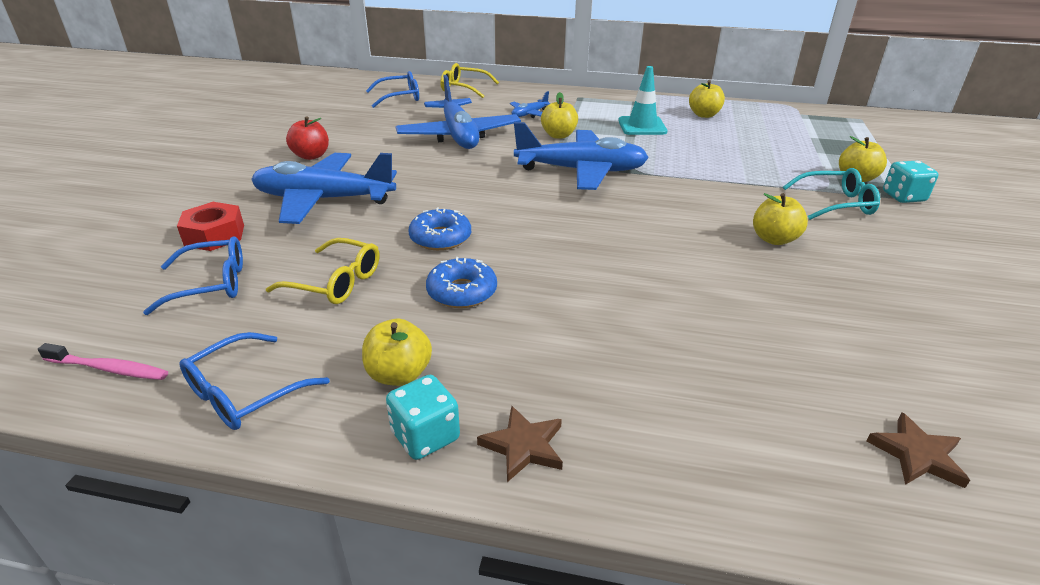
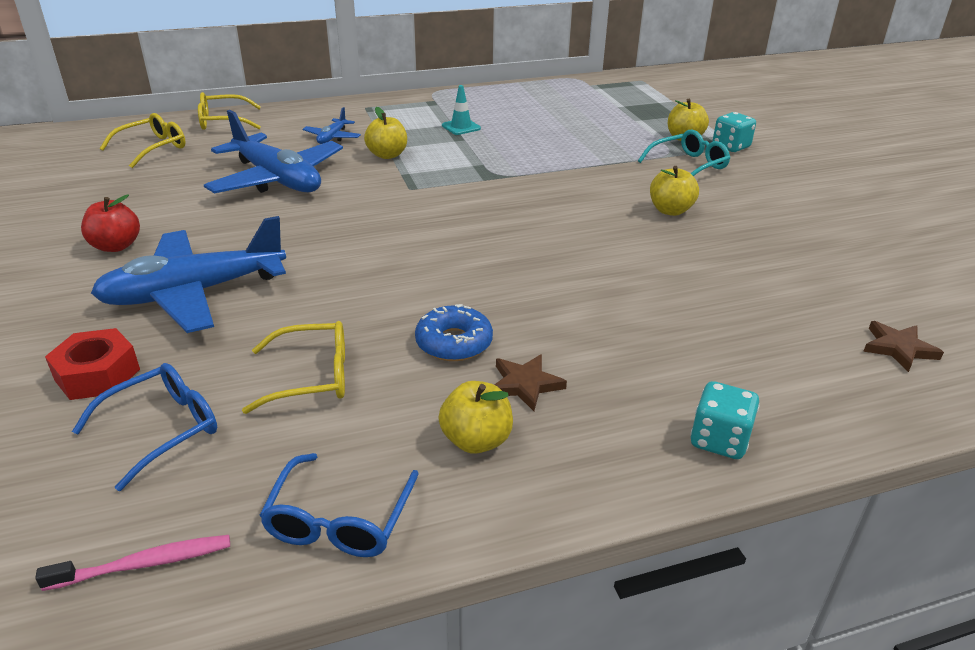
camera: 30 degrees left, 0 degrees up
(399, 97) = (152, 148): blue glasses -> yellow glasses
(425, 436) = (557, 483): turquoise dice -> turquoise dice (719, 440)
(440, 238) = (375, 296): blue donut -> none
(523, 446) = (644, 455): brown star -> brown star (525, 384)
(581, 171) = (447, 188): blue plane -> none
(642, 126) = (461, 127): turquoise traffic cone -> turquoise traffic cone, size x0.66
(704, 115) = (507, 103): yellow apple -> none

